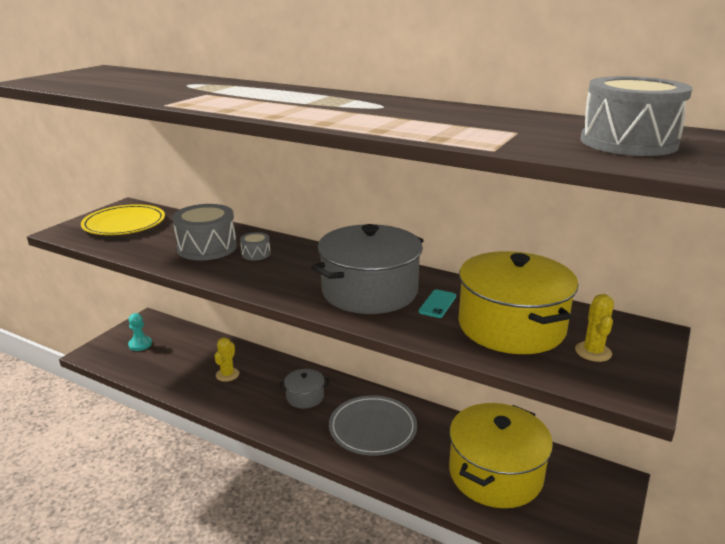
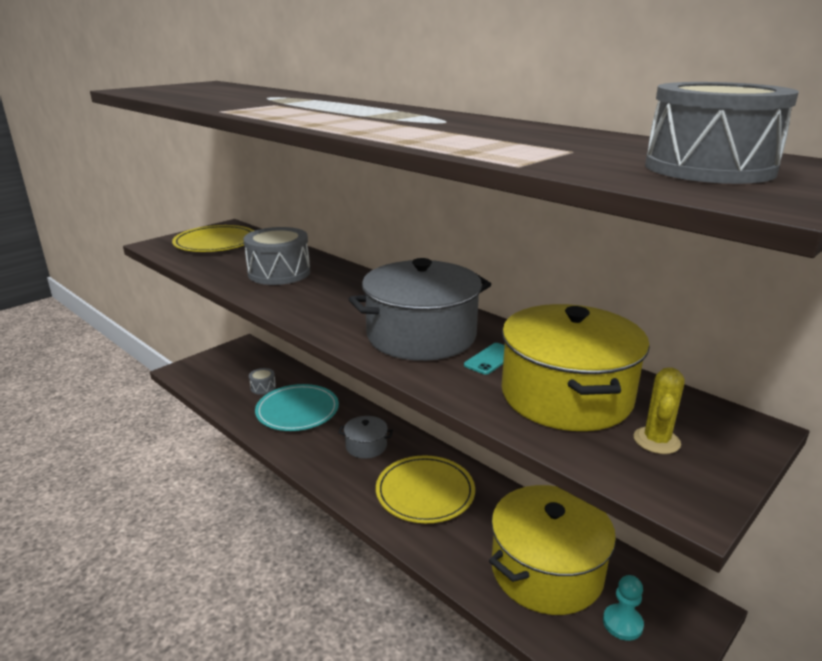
camera: 15 degrees right, 0 degrees up
(140, 344) = (227, 368): turquoise pawn -> turquoise pawn (622, 623)
(227, 374) = (297, 411): yellow cactus -> turquoise plate
(256, 254) = (324, 284): grey drum -> grey drum (263, 387)
(372, 428) = (425, 492): grey plate -> yellow plate

